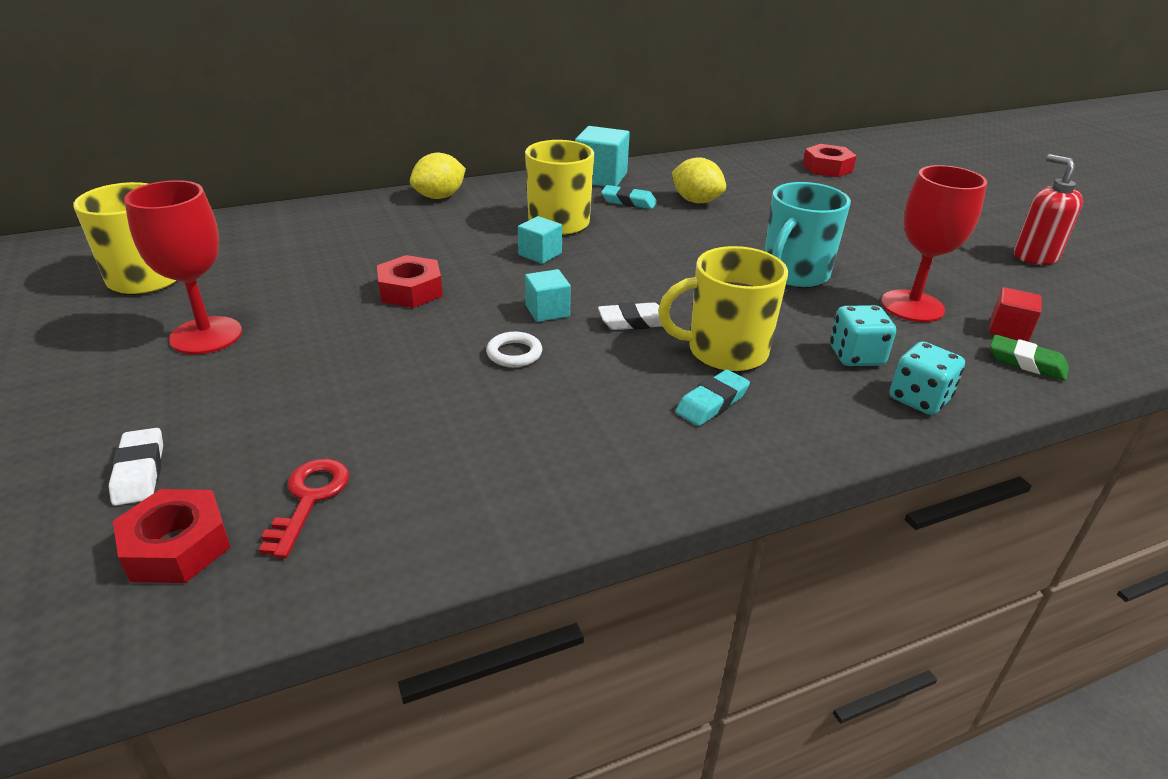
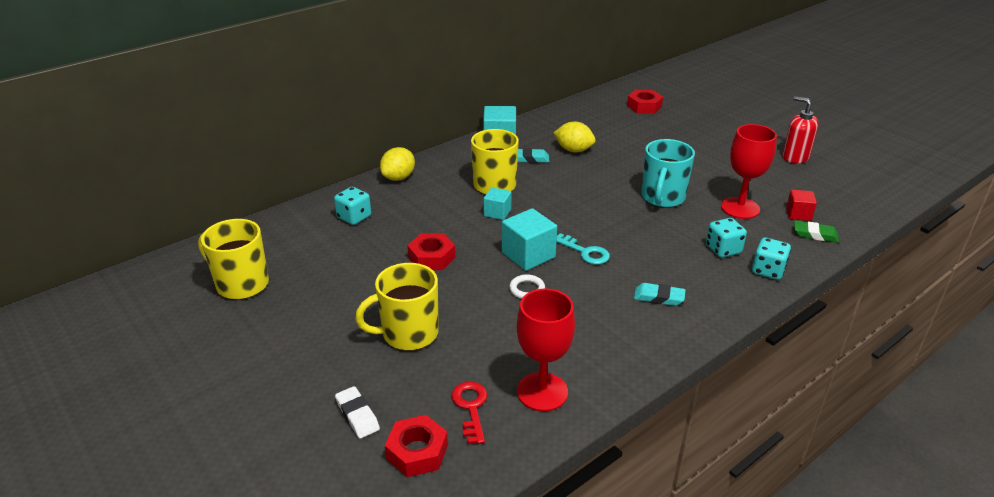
camera: 15 degrees left, 0 degrees up
(206, 335) = (322, 318): red goblet -> red goblet (542, 392)
(348, 229) = (354, 217): none -> turquoise dice
(547, 311) = (528, 255): turquoise cube -> turquoise cube, size x1.66
(633, 322) = (585, 252): white eraser -> turquoise key
(712, 403) = (658, 297): turquoise eraser -> turquoise eraser turned 75 degrees clockwise
(725, 351) = (649, 262): yellow mug -> yellow mug (408, 334)

